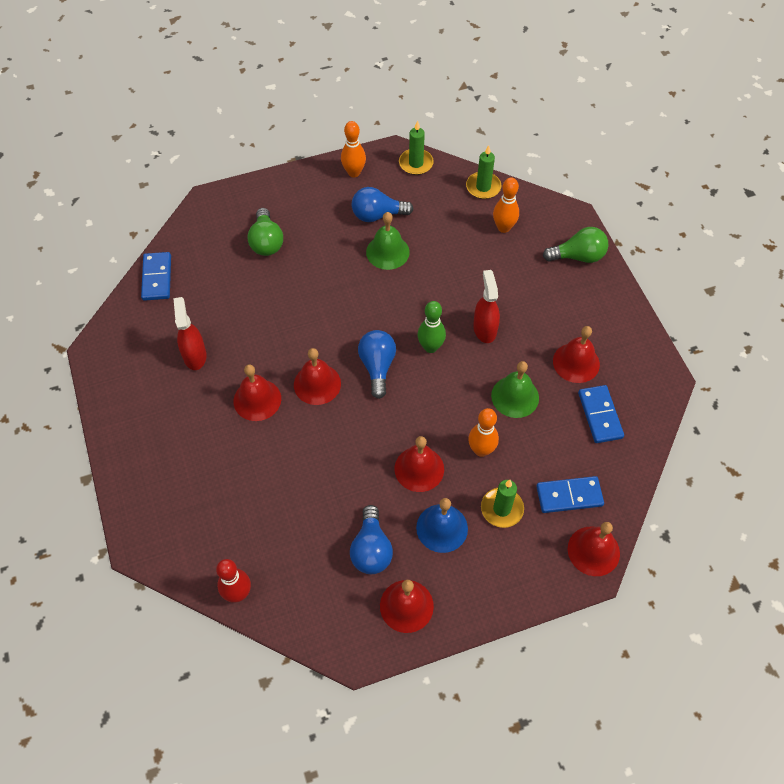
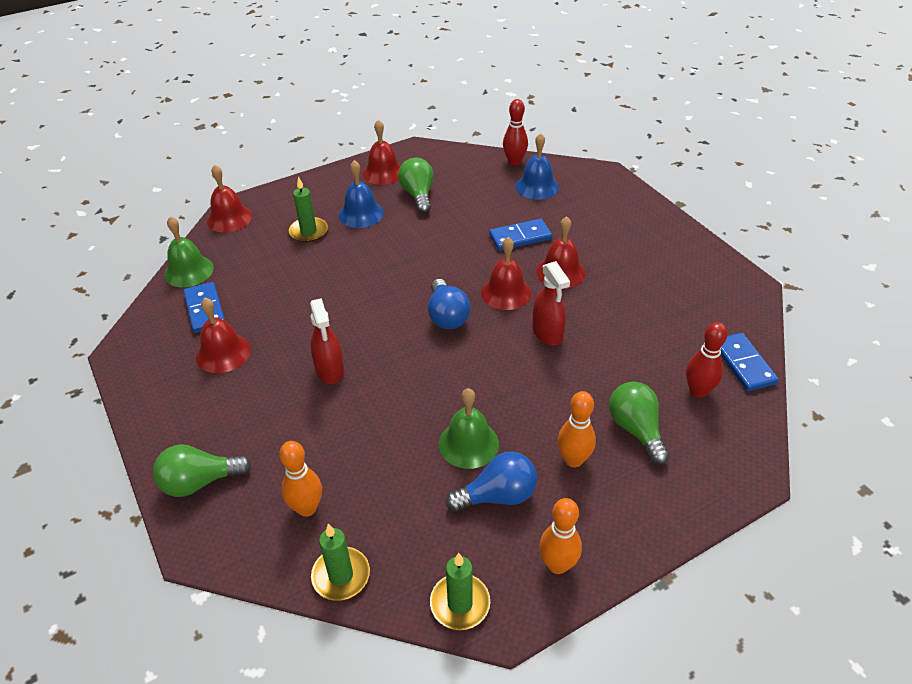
camera: 170 degrees right, 15 degrees down
(195, 355) = (646, 297): red spray bottle -> red spray bottle (547, 333)
(205, 262) = (698, 391): none -> red bowling pin
(229, 537) = (537, 186): none -> blue bell
(371, 549) = (418, 195): blue light bulb -> green light bulb
(419, 469) = (387, 246): red bell -> none
(430, 347) = (392, 343): green bowling pin -> none
(481, 450) = (329, 266): orange bowling pin -> orange bowling pin (573, 460)
(515, 396) = (295, 312): green bell -> green bell (189, 271)
(569, 496) = (246, 247): blue domino -> blue domino (520, 237)

